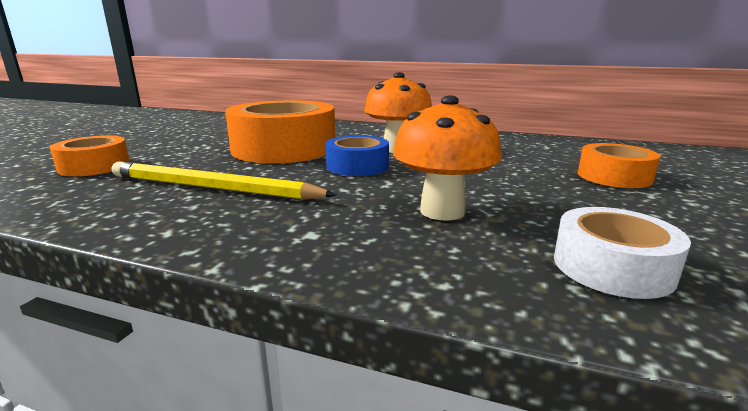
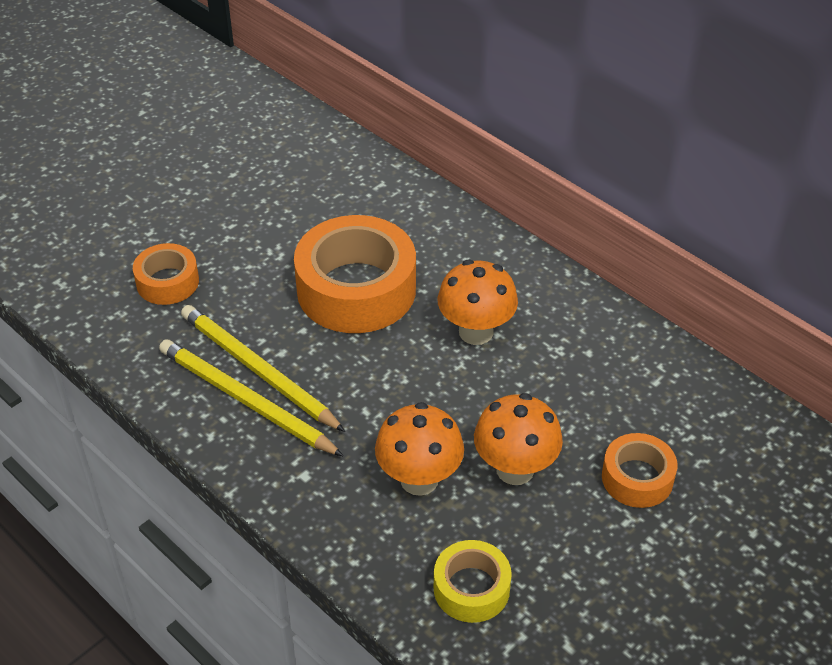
camera: 25 degrees right, 25 degrees up
(205, 204) = (245, 401): none -> yellow pencil
(357, 166) = (405, 365): blue tape -> none
(518, 190) = (515, 469): none -> orange mushroom
(612, 267) = (471, 588): white tape -> yellow tape

